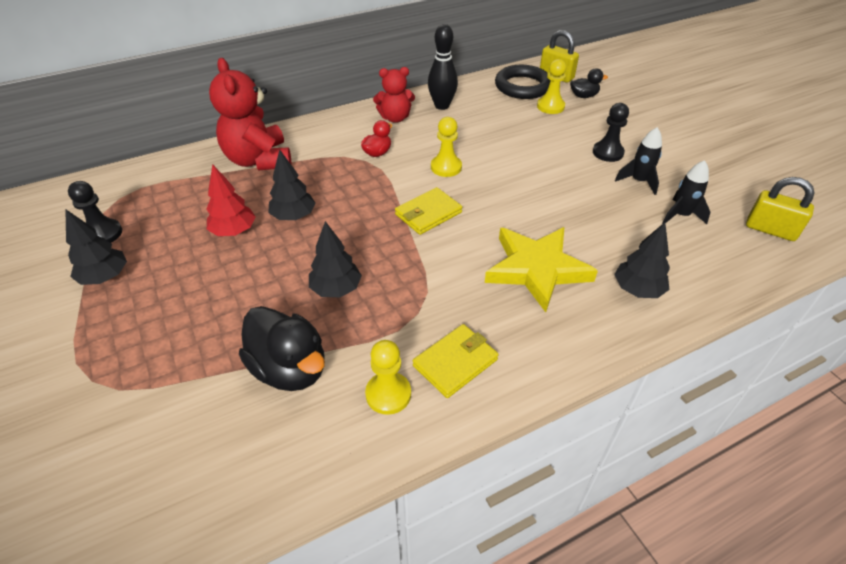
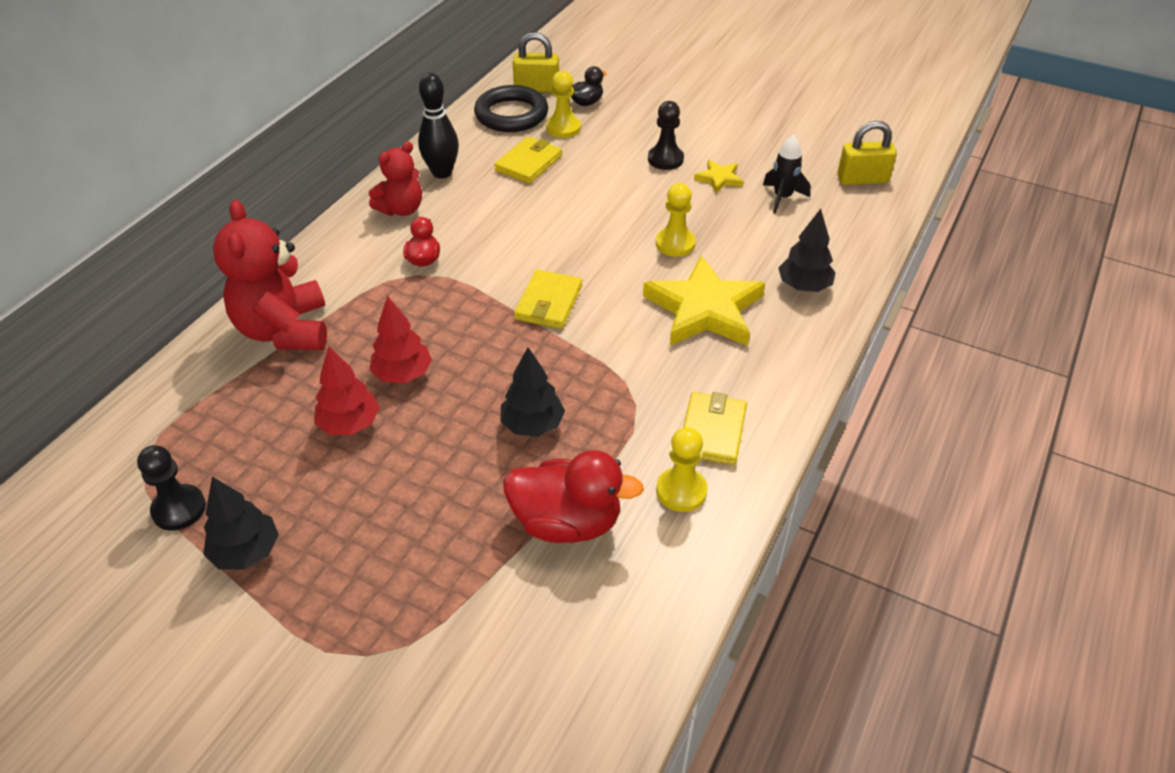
camera: 35 degrees left, 0 degrees up
(259, 160) = (284, 330): red teddy bear -> red teddy bear turned 45 degrees clockwise
(290, 369) = (567, 522): black duck -> red duck
(294, 216) = (403, 374): black tree -> red tree
(446, 167) = (517, 244): yellow pawn -> yellow pawn (675, 244)
(504, 120) = (529, 163): none -> yellow wallet
(638, 181) = (719, 179): black rocket -> yellow star

